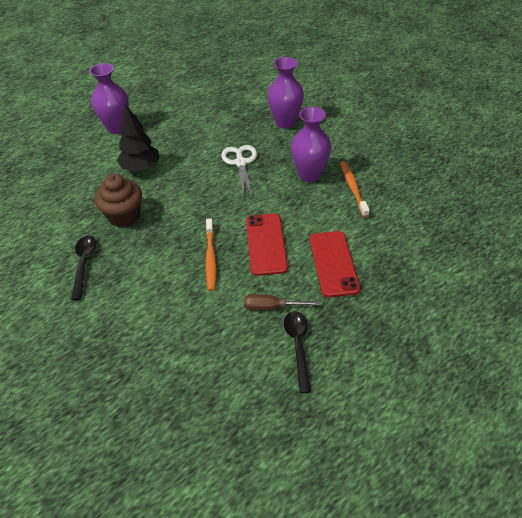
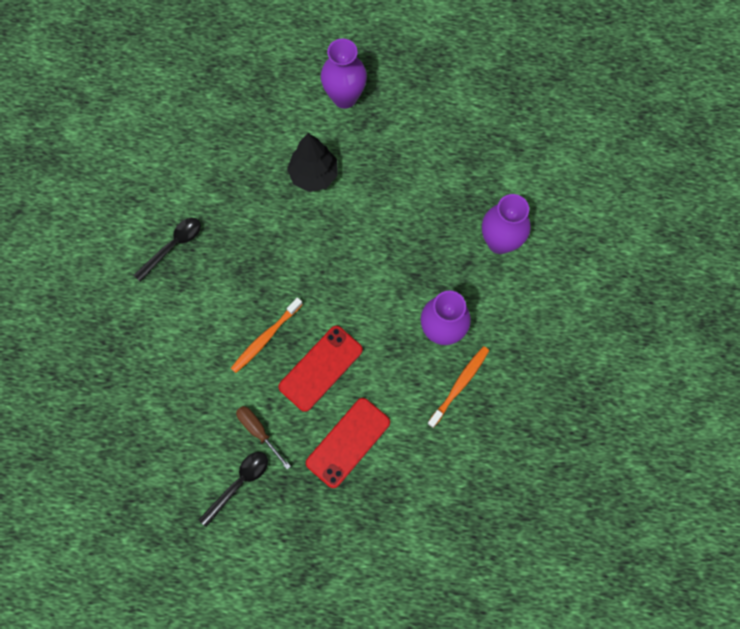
camera: 45 degrees right, 25 degrees up
(124, 216) = (247, 222): brown cupcake -> none
(240, 163) = (401, 254): white scissors -> none

